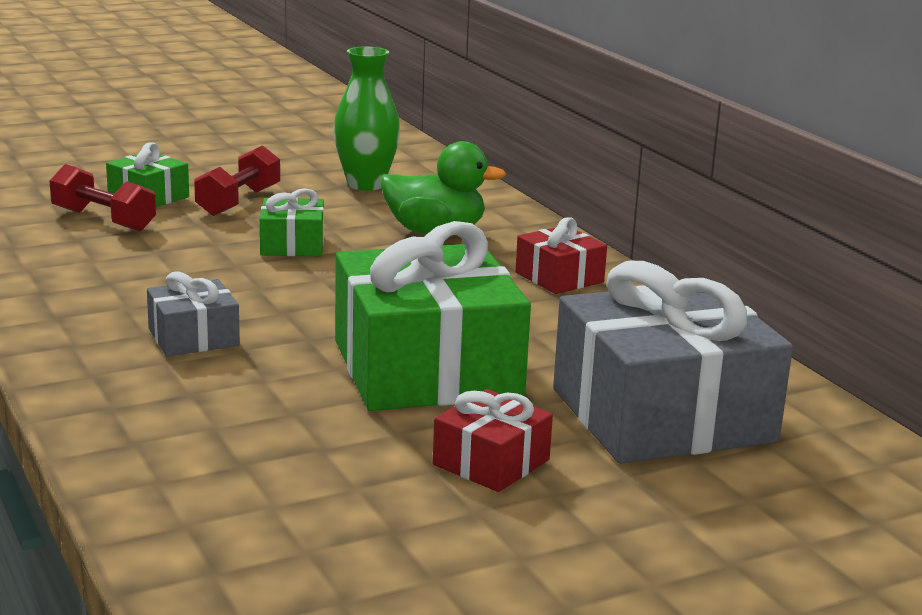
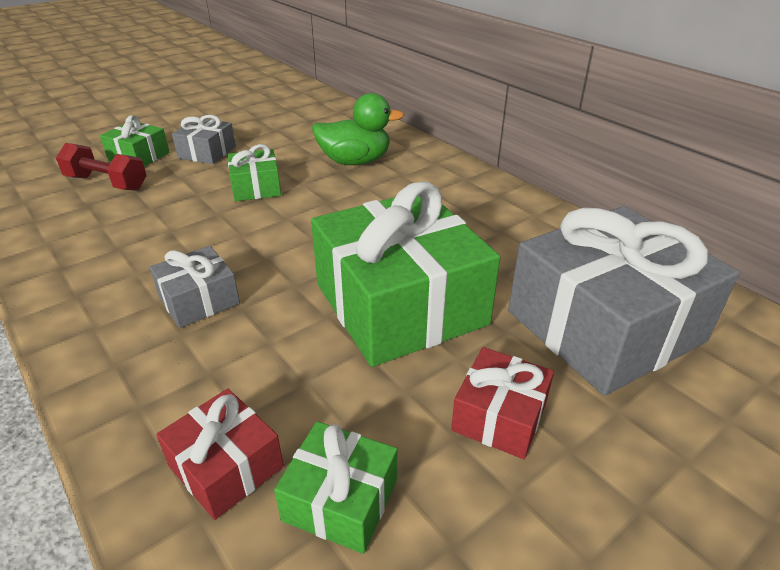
camera: 10 degrees left, 15 degrees up
(238, 202) = (207, 152): red dumbbell -> grey gift
(297, 490) = (340, 499): none -> green gift
(366, 184) = (293, 126): green vase -> none
(559, 277) = (458, 191): red gift -> red gift (226, 466)

